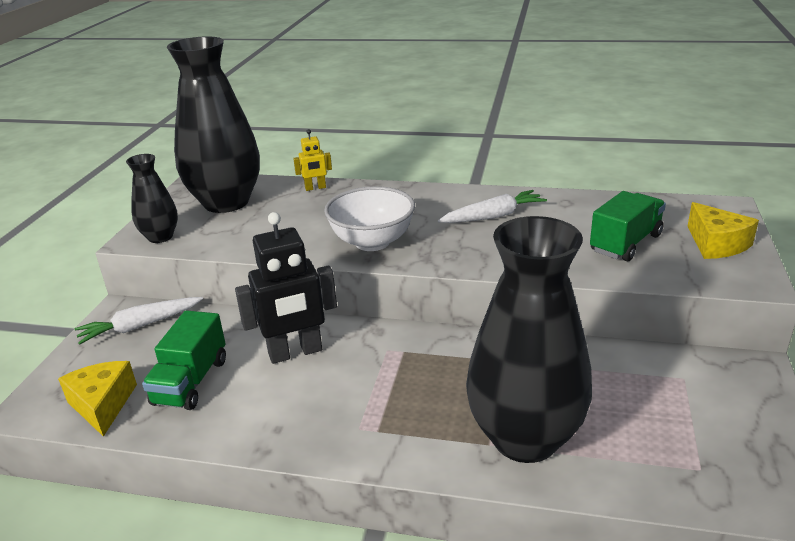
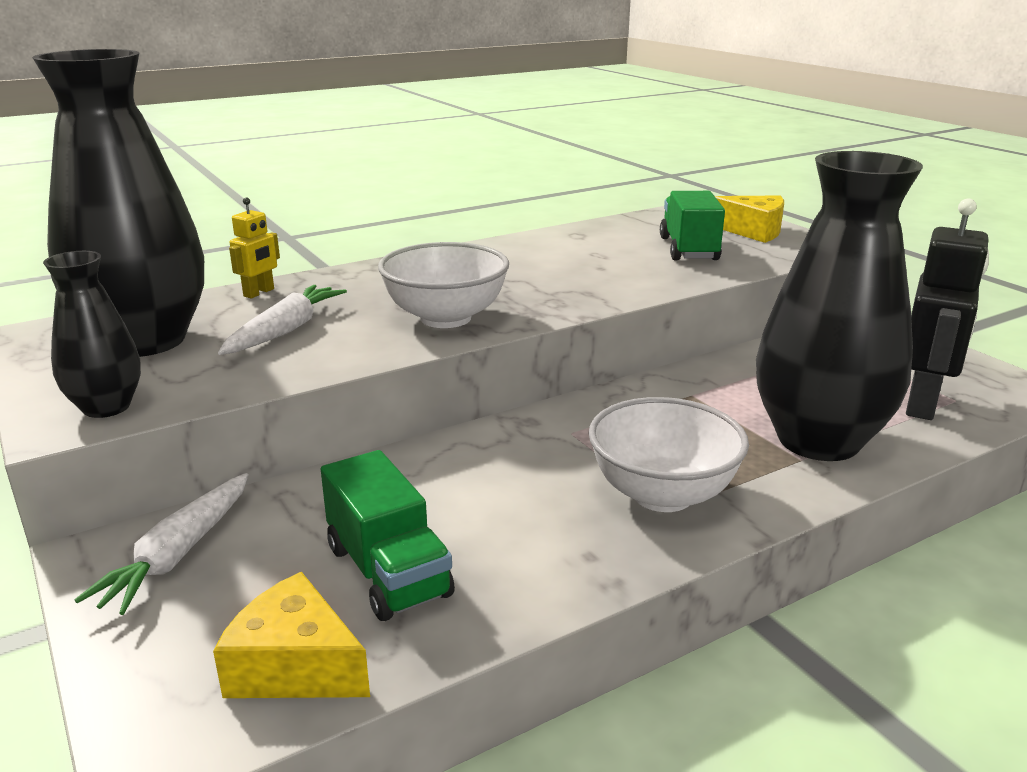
camera: 45 degrees left, 5 degrees down
(295, 353) = (473, 480): black robot -> black robot (922, 404)
(368, 417) = (662, 494): none -> white bowl
(493, 216) = (532, 262): white carrot -> white carrot (285, 331)

